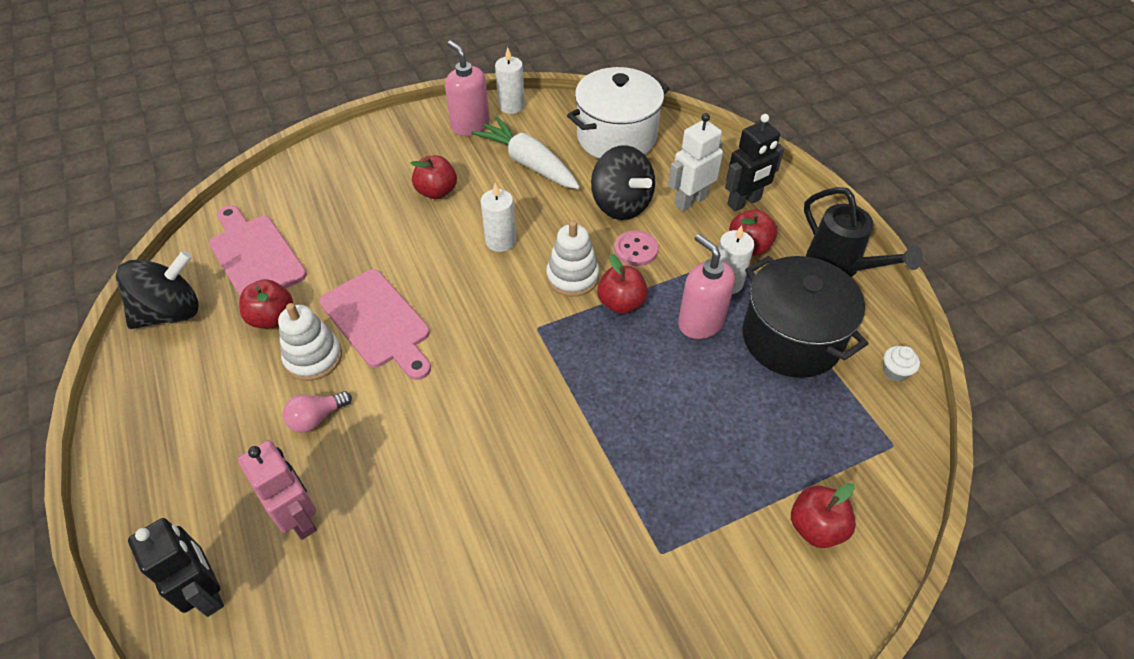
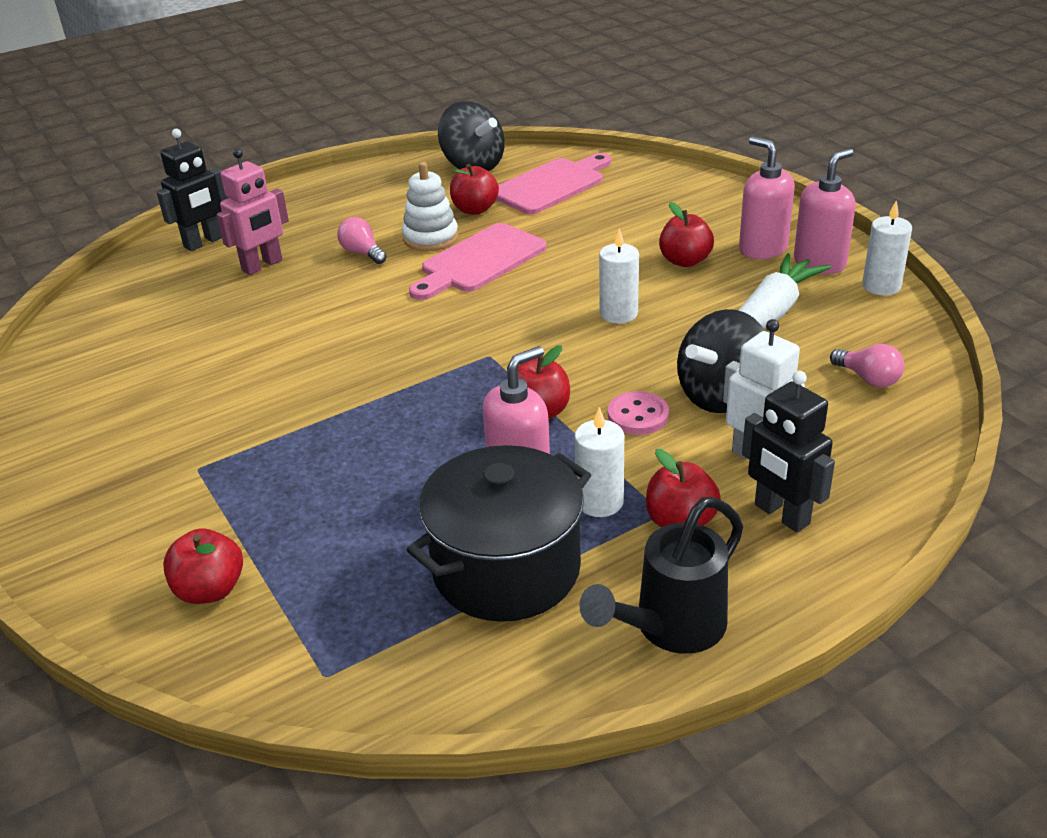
camera: 85 degrees right, 15 degrees down
(437, 148) = (762, 249): none -> pink soap dispenser
(572, 277) = (574, 371): white stacking toy -> none
(616, 137) = (868, 379): white pot -> pink light bulb
(895, 371) = (458, 686): white cupcake -> none

